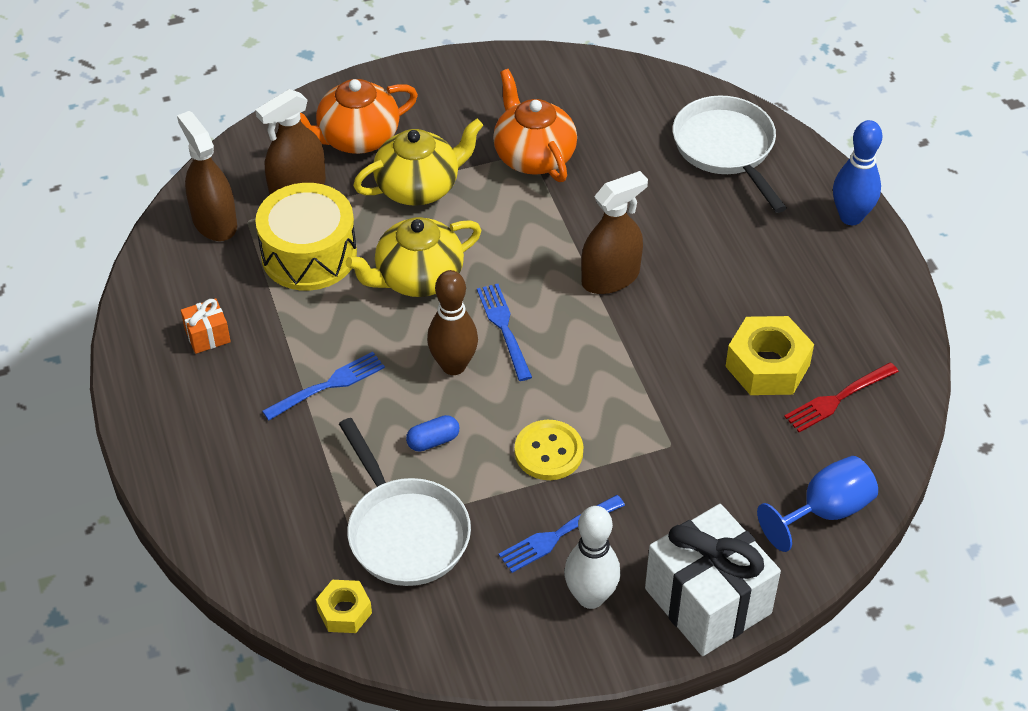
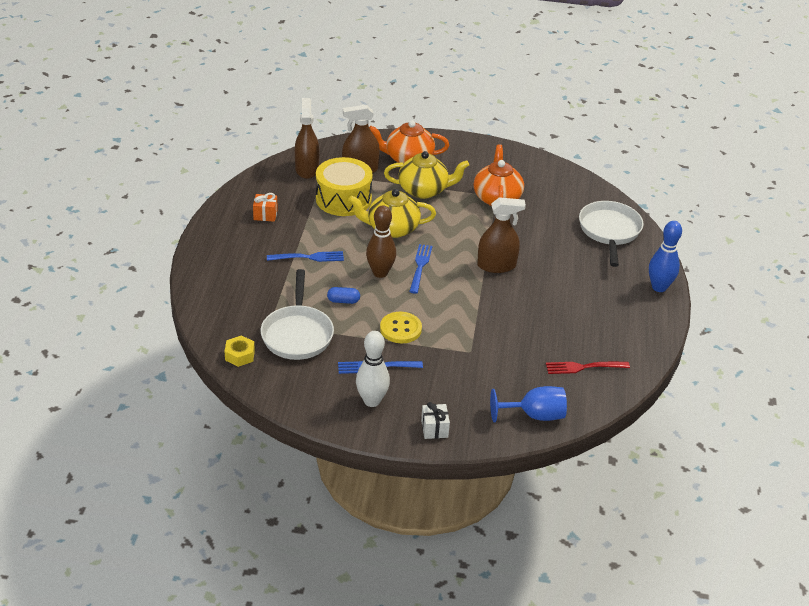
camera: 25 degrees right, 10 degrees down
(707, 601) = (434, 429): white gift -> white gift, size x0.44
(767, 365) = (554, 337): yellow nut -> none

